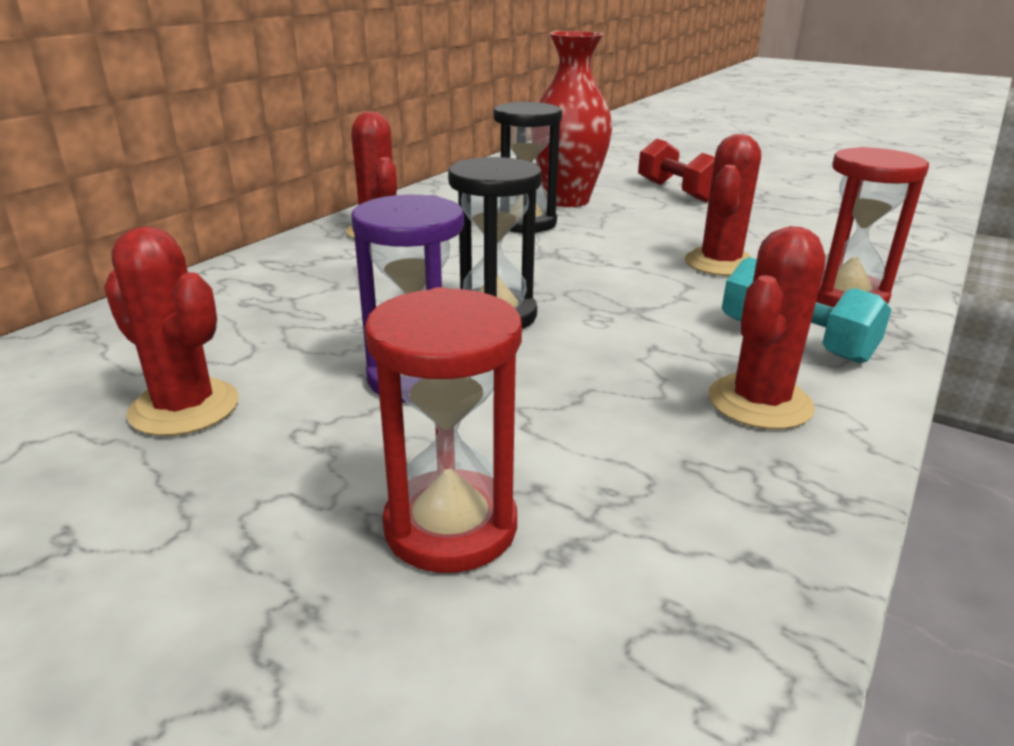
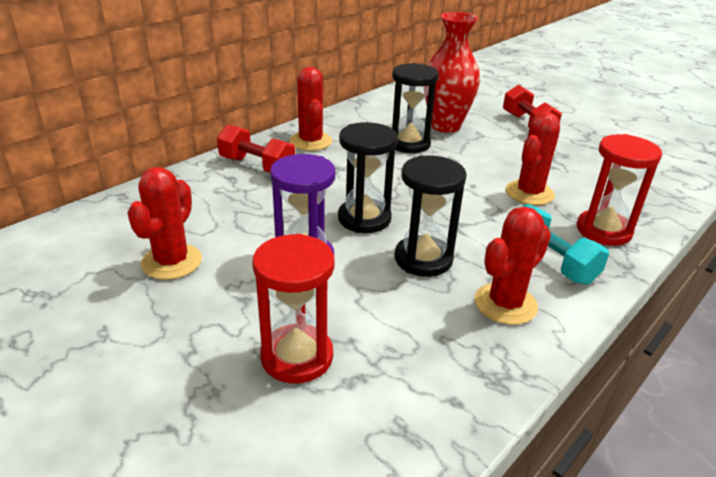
camera: 10 degrees right, 5 degrees up
(184, 408) = (172, 262): red cactus -> red cactus turned 60 degrees clockwise
(303, 267) = (257, 166): none -> red dumbbell
(606, 357) = (423, 259): none -> black hourglass

